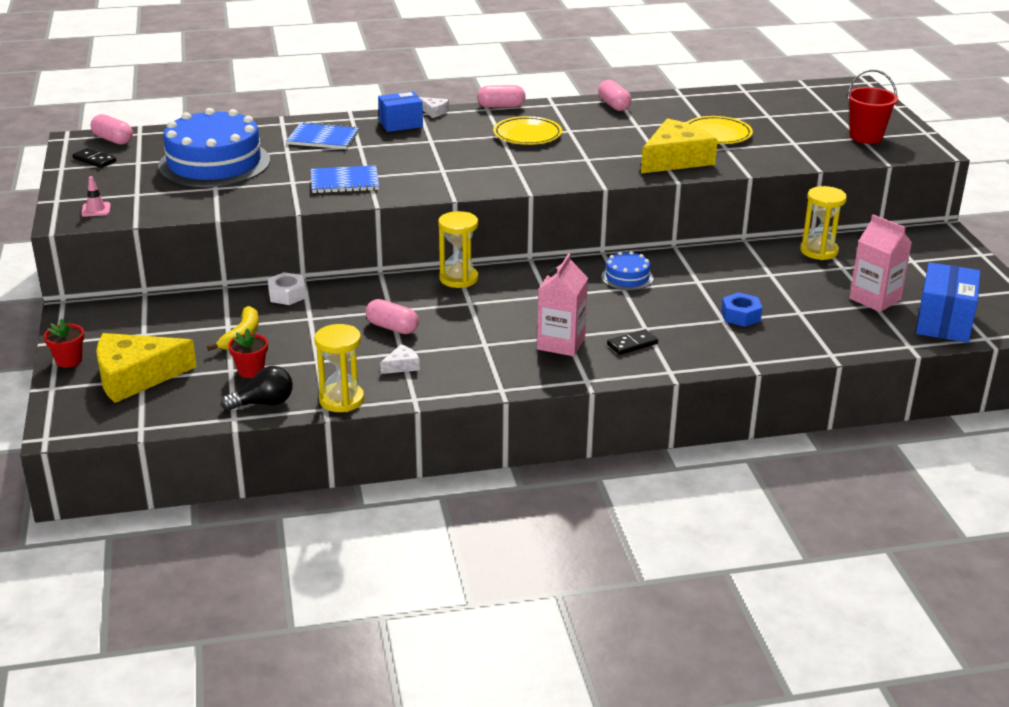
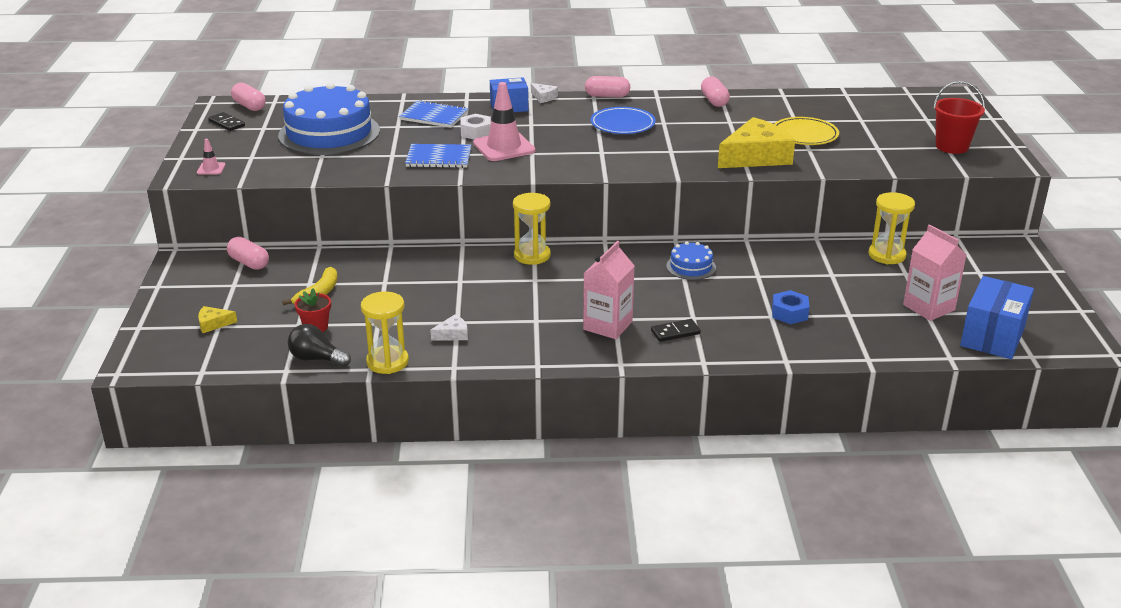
camera: 10 degrees right, 0 degrees up
(69, 360) = (161, 304): red flower pot -> none
(135, 377) = (213, 324): yellow cheese -> yellow cheese, size x0.42
(263, 403) = (316, 359): black light bulb -> black light bulb turned 150 degrees counterclockwise
(287, 295) = (371, 259): white nut -> white nut (476, 132)
(392, 327) = (456, 297): pink capsule -> pink capsule (249, 263)
(410, 166) = (504, 147): none -> pink traffic cone
(527, 135) = (622, 124): yellow plate -> blue plate

